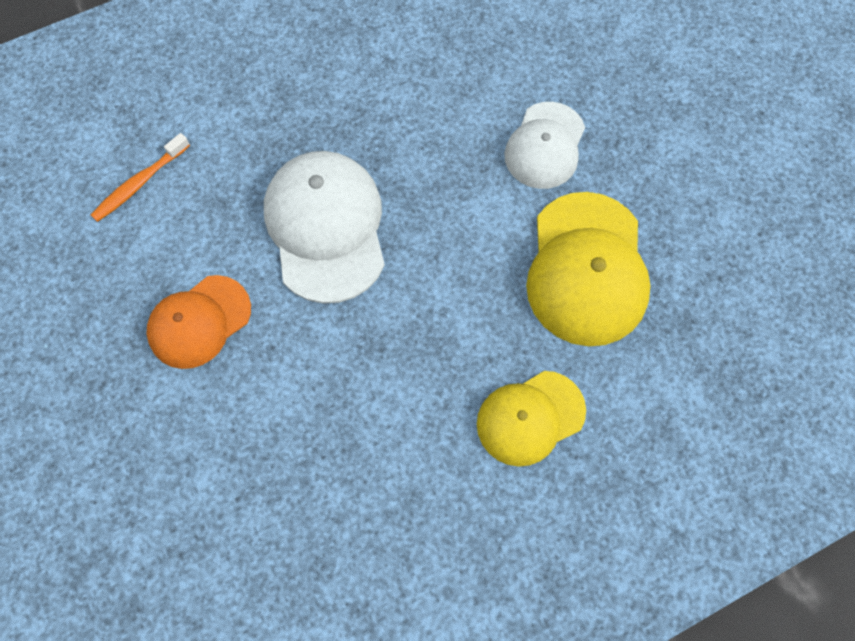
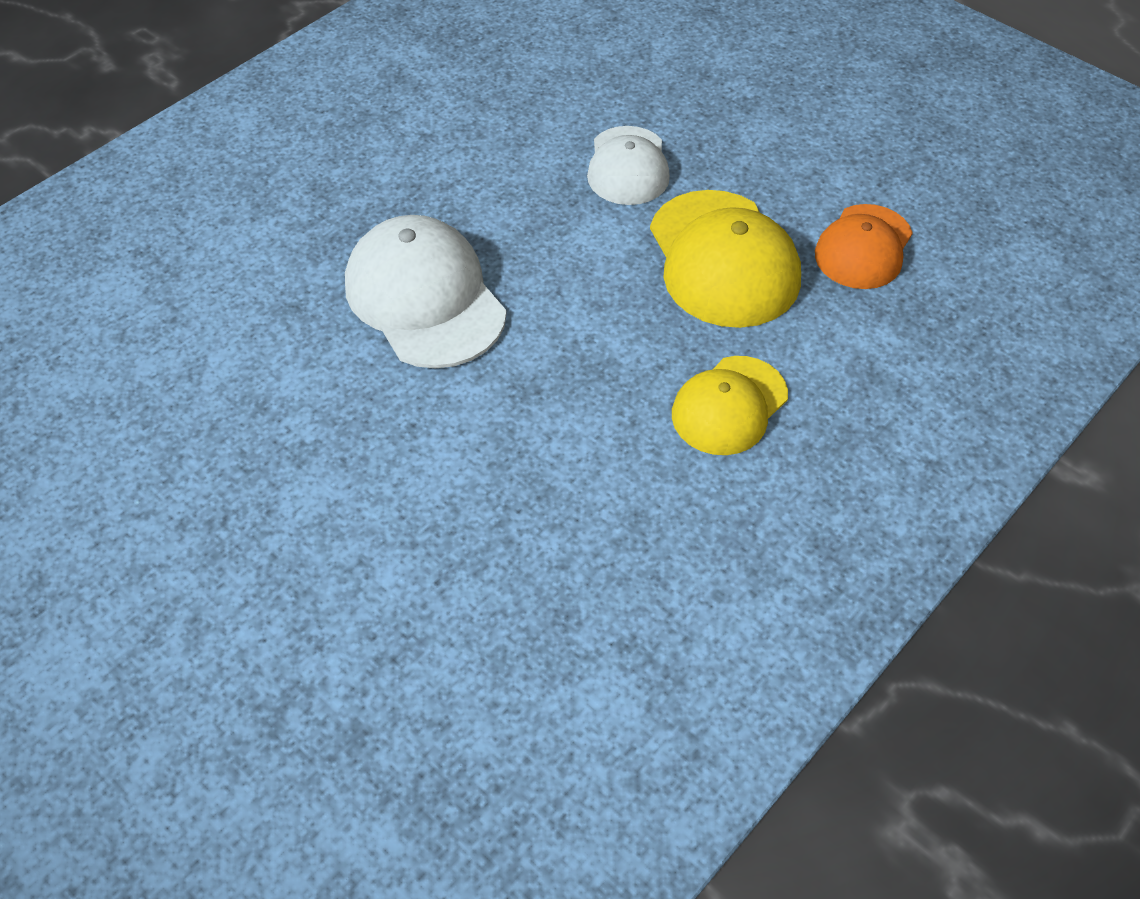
camera: 20 degrees left, 15 degrees down
(139, 183) = (189, 314): orange toothbrush -> none
(199, 322) = (317, 424): orange cap -> orange cap (863, 247)

